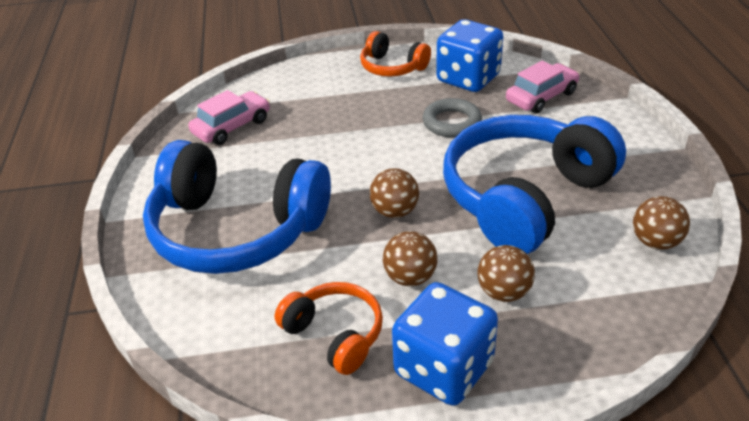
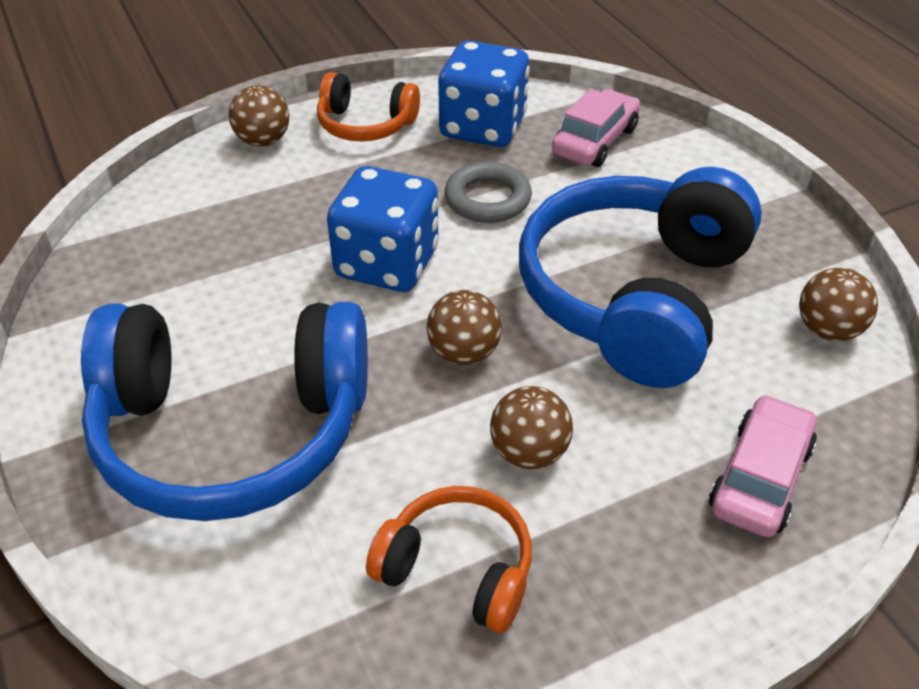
camera: 20 degrees left, 5 degrees up
(232, 126) = (153, 258): pink car -> pink car (760, 478)
(443, 368) = (634, 584): blue dice -> blue dice (387, 264)
(503, 292) = (667, 446): brown ball -> brown ball (263, 141)

